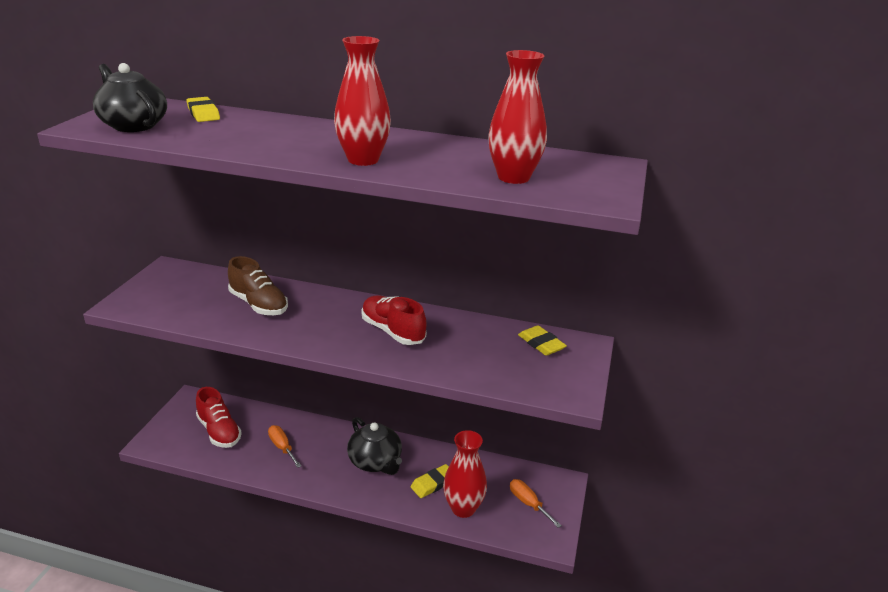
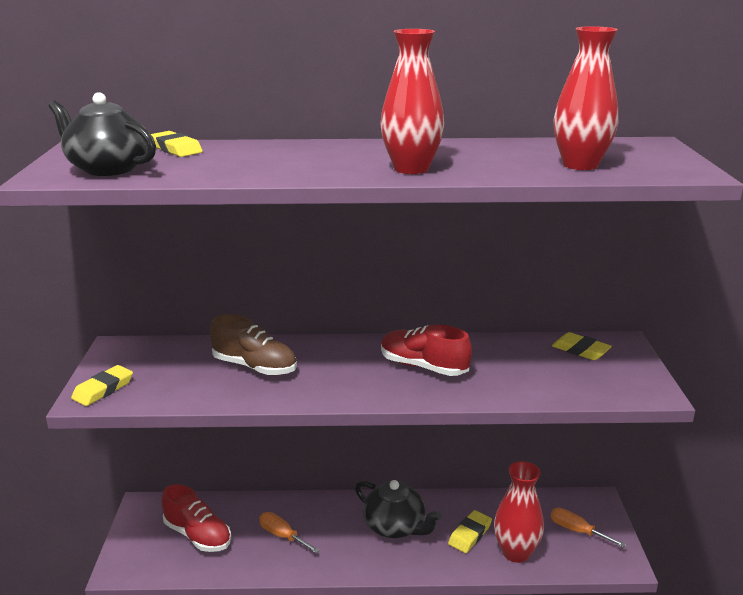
camera: 15 degrees left, 5 degrees down
(135, 300) = (103, 389): none -> yellow eraser

